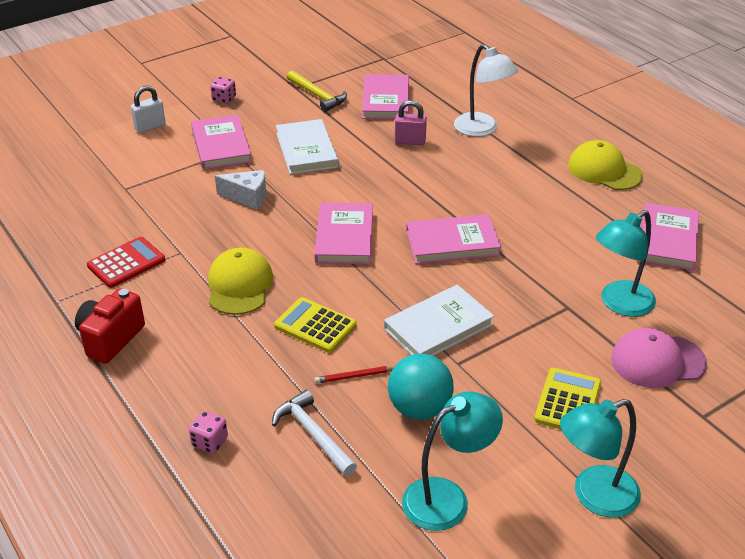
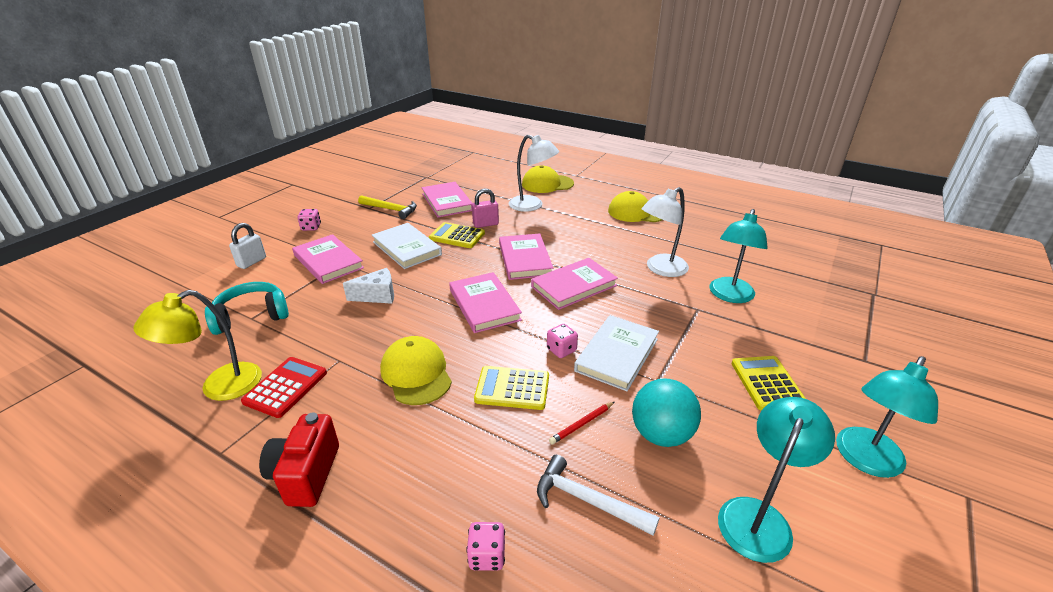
camera: 25 degrees left, 5 degrees down
(75, 246) = (219, 387): none -> yellow lamp
(126, 187) = (251, 316): none -> turquoise headphones
(368, 149) = (457, 236): none -> yellow calculator
(387, 305) = (561, 350): none -> pink dice
(524, 102) = (547, 184): none -> yellow cap
(568, 251) = (661, 269): none -> white lamp
(657, 361) = (794, 329): pink cap -> none
(667, 240) = (717, 245): pink book -> pink book (525, 259)

